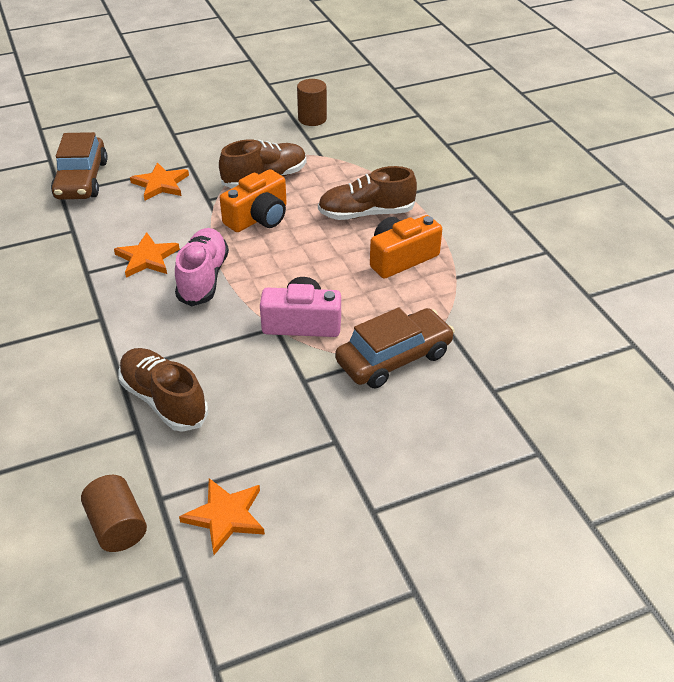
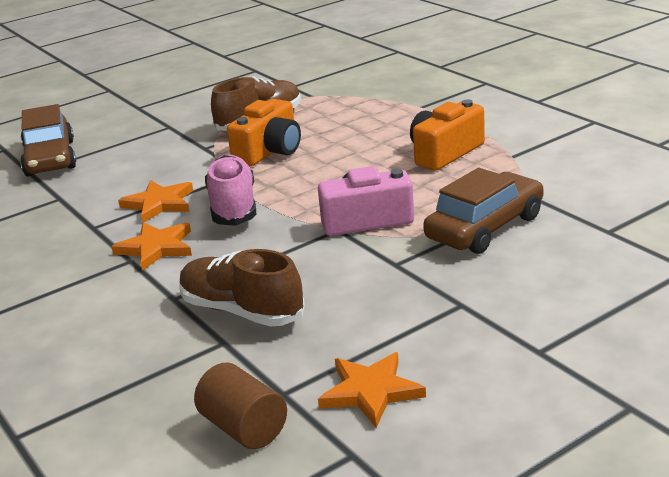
camera: 10 degrees left, 15 degrees down
(160, 184) = (144, 146): orange star -> orange star (156, 248)
(312, 119) = (286, 72): brown cylinder -> none
(366, 214) = (386, 128): brown shoe -> none

